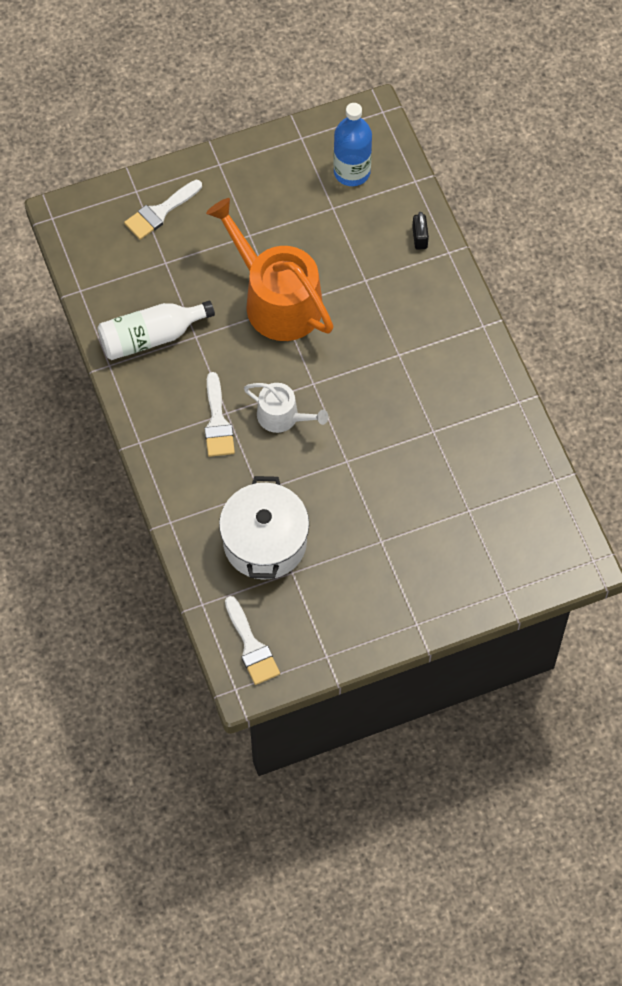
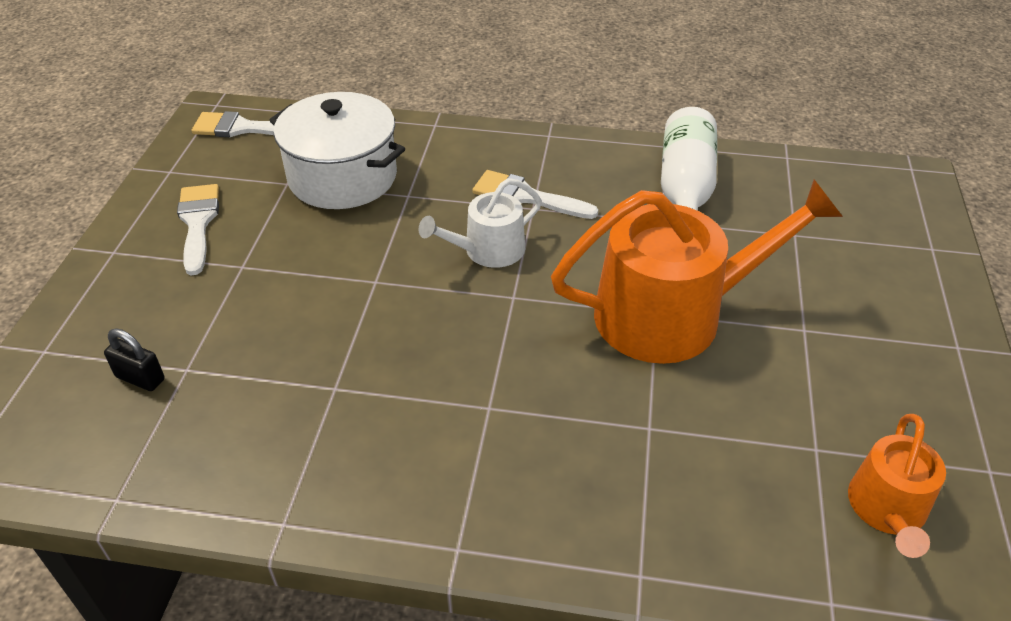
camera: 120 degrees right, 20 degrees down
(160, 212) = (885, 257): white brush -> white brush (198, 223)
(352, 172) = (887, 510): blue bottle -> orange watering can
(419, 238) = (695, 545): black padlock -> black padlock (140, 378)

